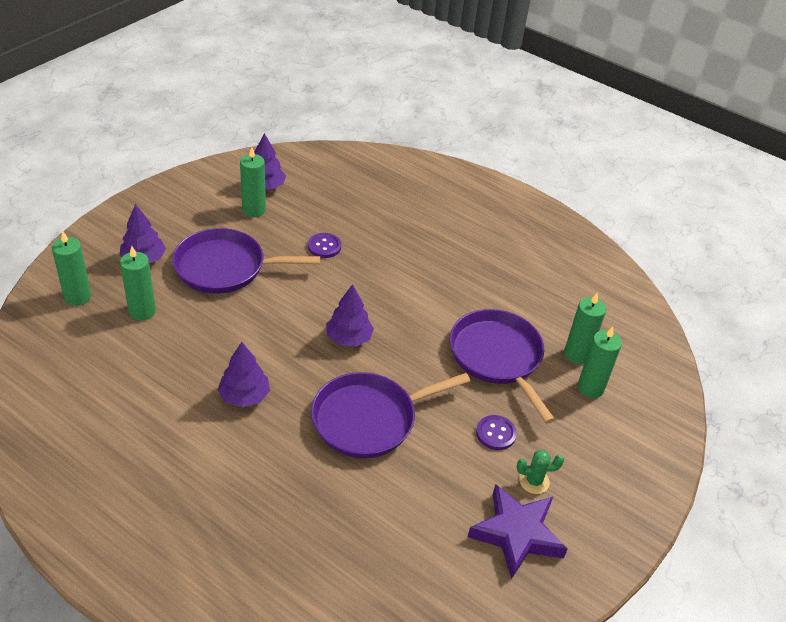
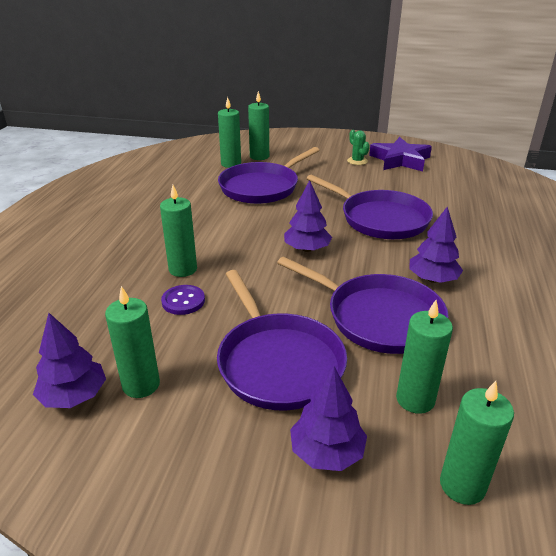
camera: 110 degrees left, 10 degrees down
(226, 336) = (379, 317): none -> purple pan
(367, 257) = (183, 269): none -> green candle
(495, 433) = (335, 176): purple button -> none

